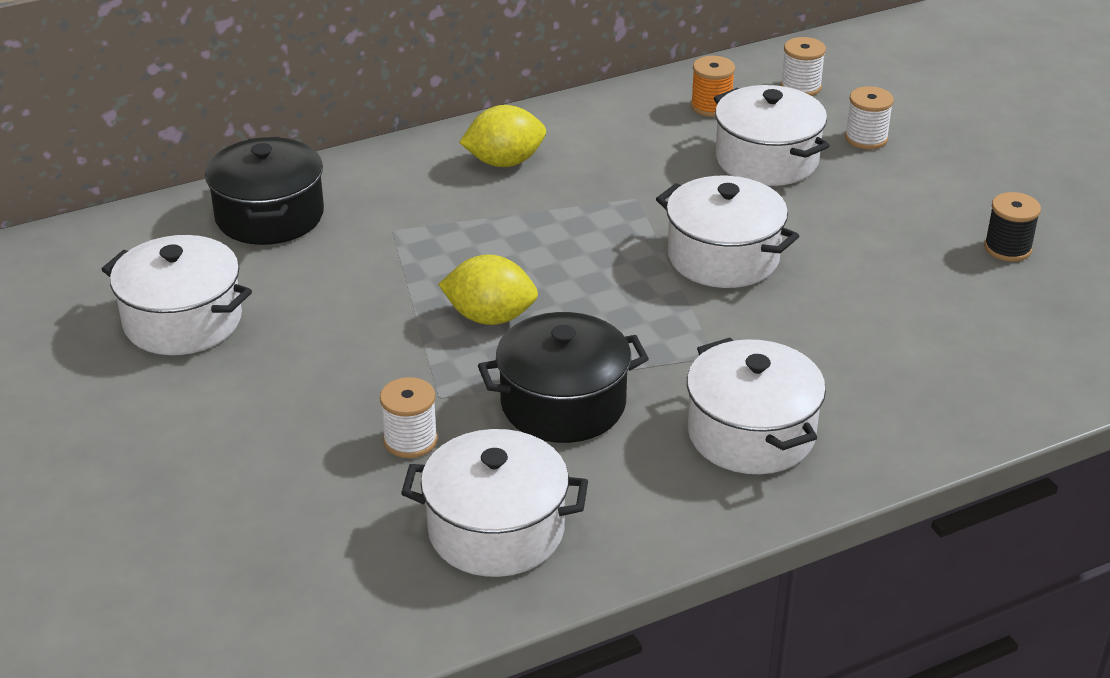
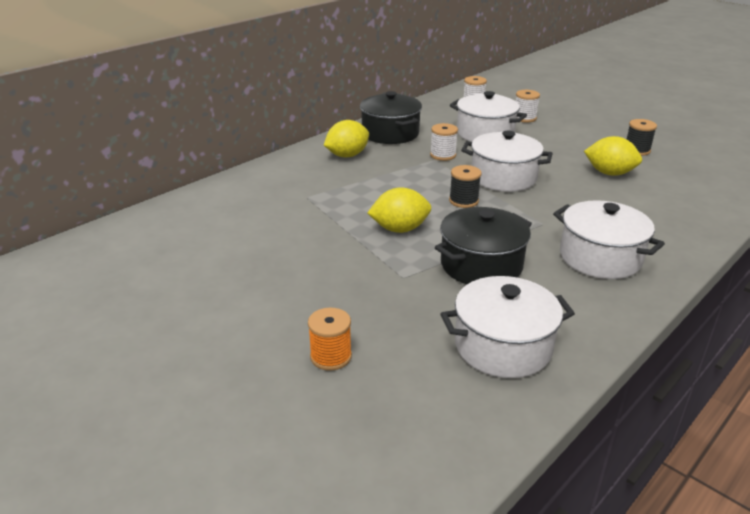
camera: 20 degrees left, 5 degrees down
(183, 321) = (202, 269): white pot -> none
(269, 216) = (224, 203): black pot -> black pot (390, 133)
(410, 440) = (404, 306): white spool -> white spool (443, 155)
(623, 288) = (463, 201): none -> black spool
(711, 106) = (436, 116): orange spool -> orange spool (331, 356)
(911, 285) = (609, 173): none -> yellow lemon

